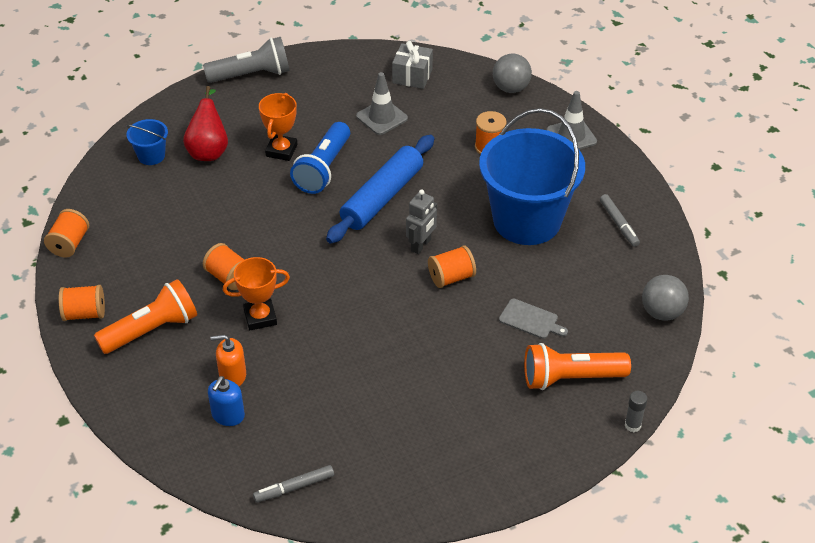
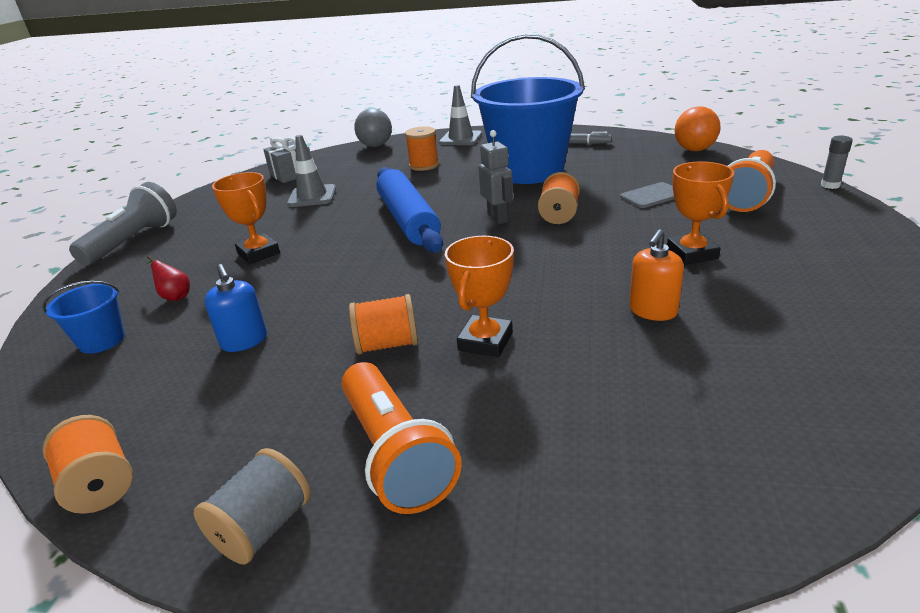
camera: 50 degrees left, 15 degrees down
(85, 313) = (263, 527): orange spool -> grey spool
(151, 330) = (395, 453): orange flashlight -> orange flashlight turned 150 degrees clockwise
(209, 150) = (175, 296): red pear -> red pear, size x0.52
(228, 415) = (651, 432): blue soap dispenser -> blue soap dispenser (244, 341)
(232, 376) = (571, 400): orange soap dispenser -> orange soap dispenser (653, 311)
(294, 487) = (850, 413): grey marker -> none
(323, 169) = (322, 238): blue flashlight -> none
(437, 374) = (692, 254): none -> orange trophy
(662, 312) = (694, 150): grey ball -> orange ball

